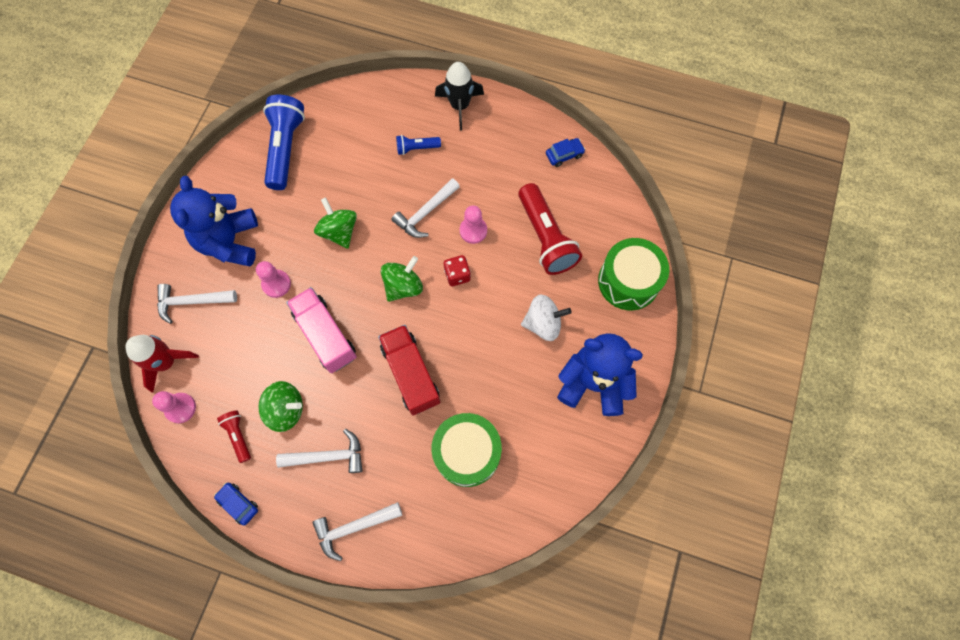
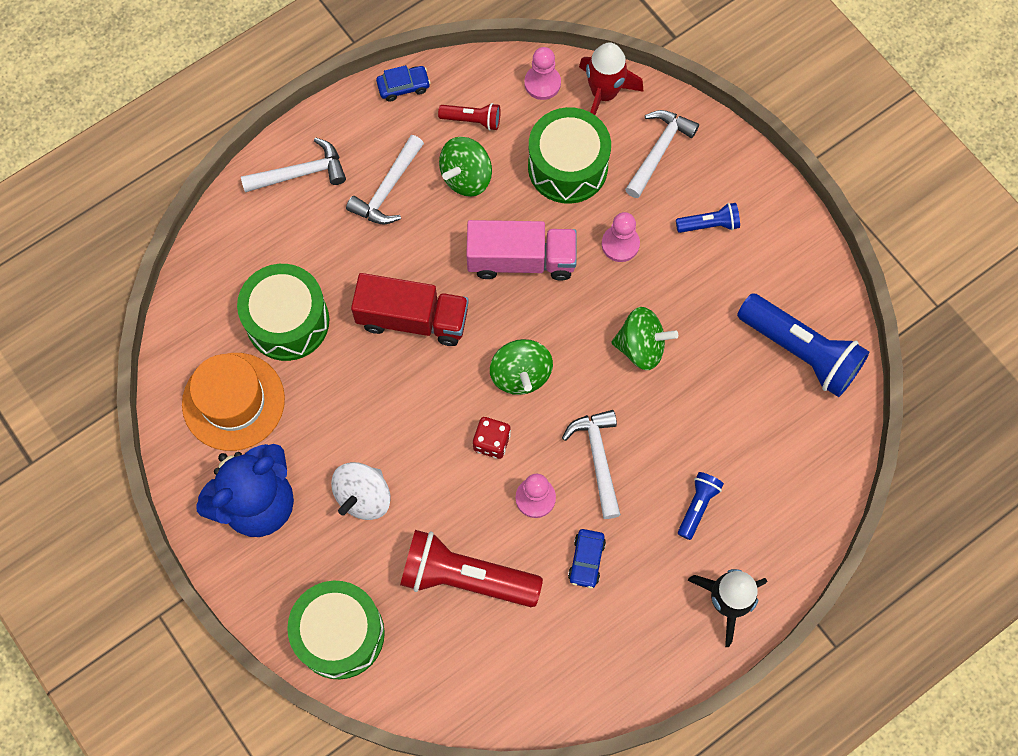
camera: 125 degrees right, 0 degrees up
(230, 242) = (709, 224): blue teddy bear -> blue flashlight
(238, 350) = (567, 167): none -> green drum
(354, 527) = (300, 173): white hammer -> white hammer turned 60 degrees clockwise
(544, 446) = (233, 401): none -> orange hat
(564, 155) = (562, 686): blue car -> blue car (586, 560)

